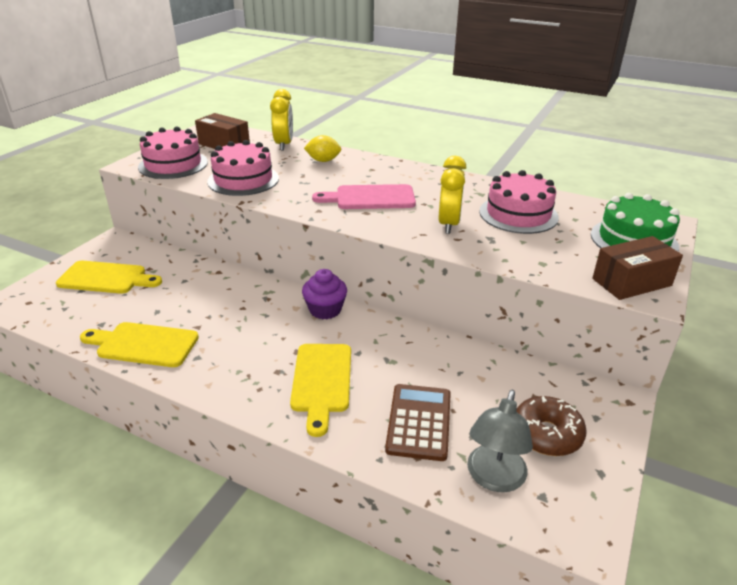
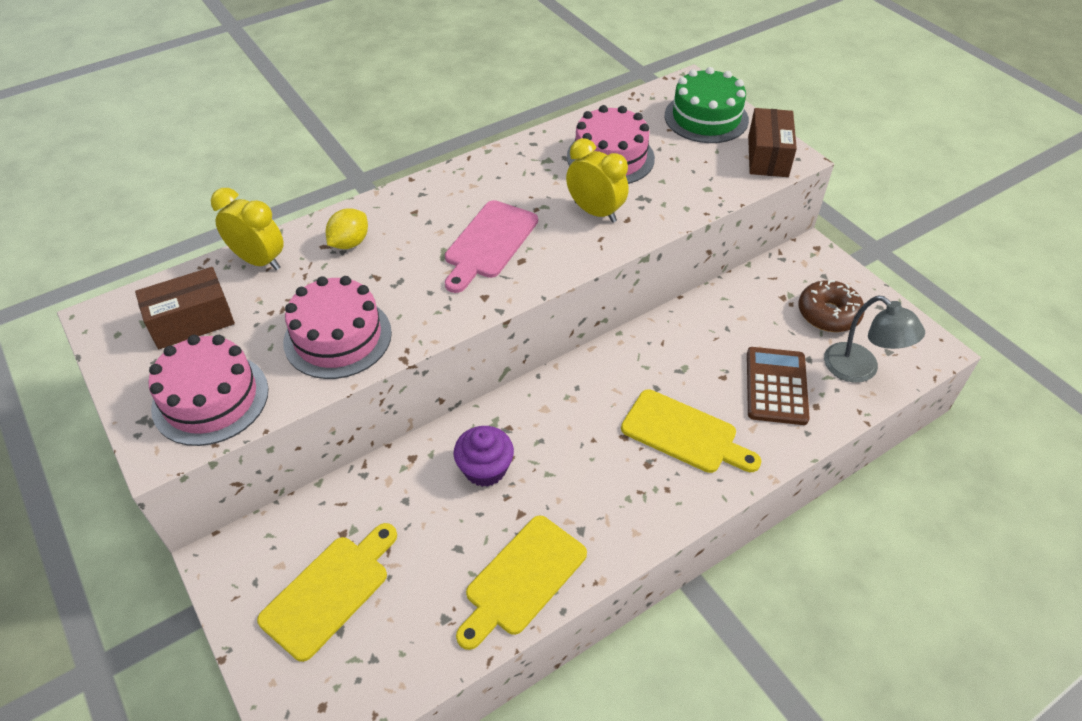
camera: 60 degrees left, 15 degrees up
(325, 310) = (566, 385): purple cupcake -> purple cupcake (485, 469)
(419, 422) = (776, 386): brown calculator -> brown calculator turned 60 degrees clockwise

